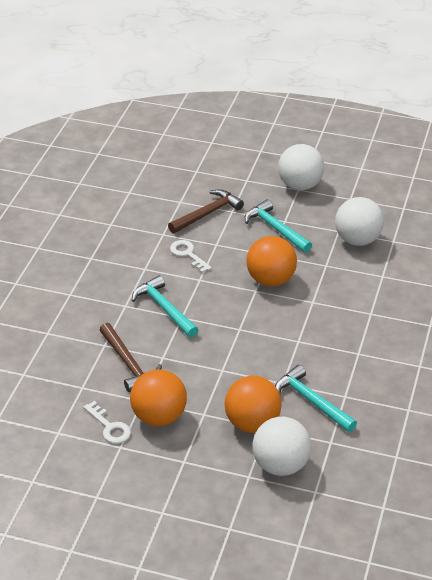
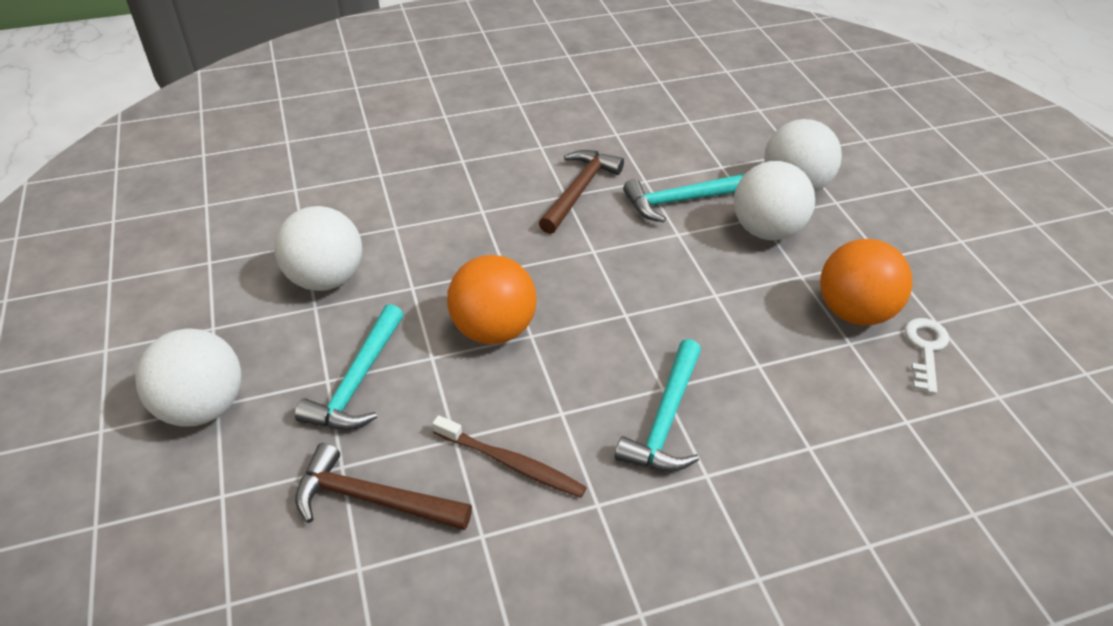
camera: 125 degrees left, 5 degrees up
(128, 364) = (811, 395): brown hammer -> brown hammer (579, 191)
(188, 254) = (511, 463): white key -> brown toothbrush
(252, 423) = (766, 230): orange ball -> white ball
(311, 401) = (681, 201): turquoise hammer -> turquoise hammer turned 60 degrees clockwise

